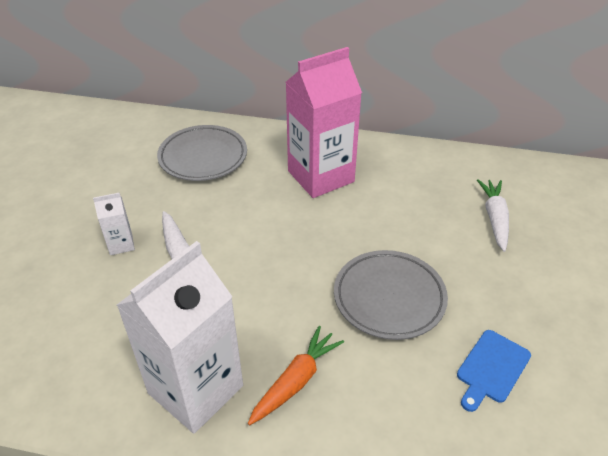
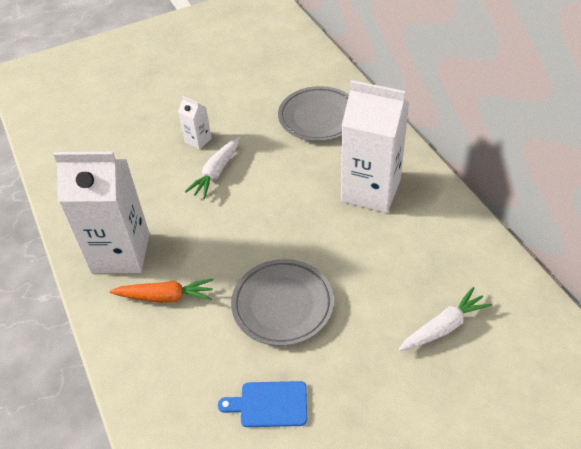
camera: 55 degrees right, 5 degrees up
(320, 176) = (370, 190): pink carton -> white carton

